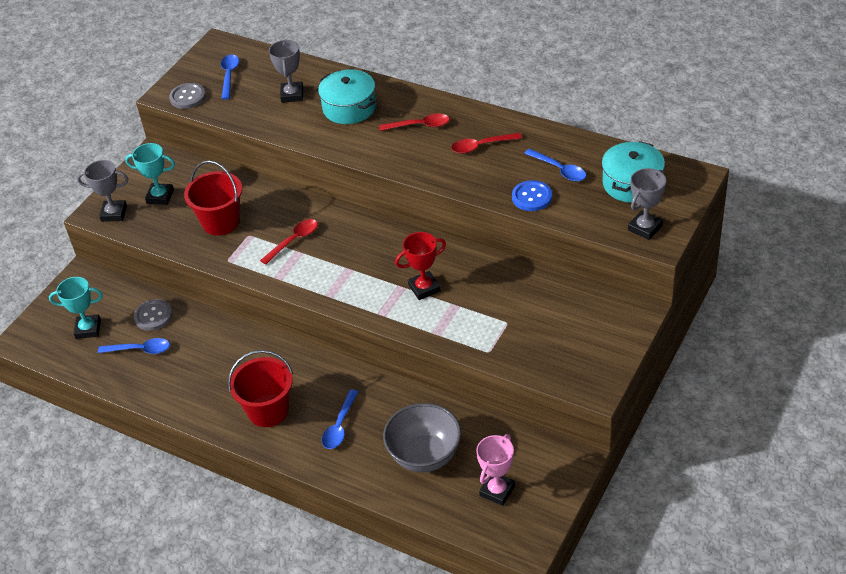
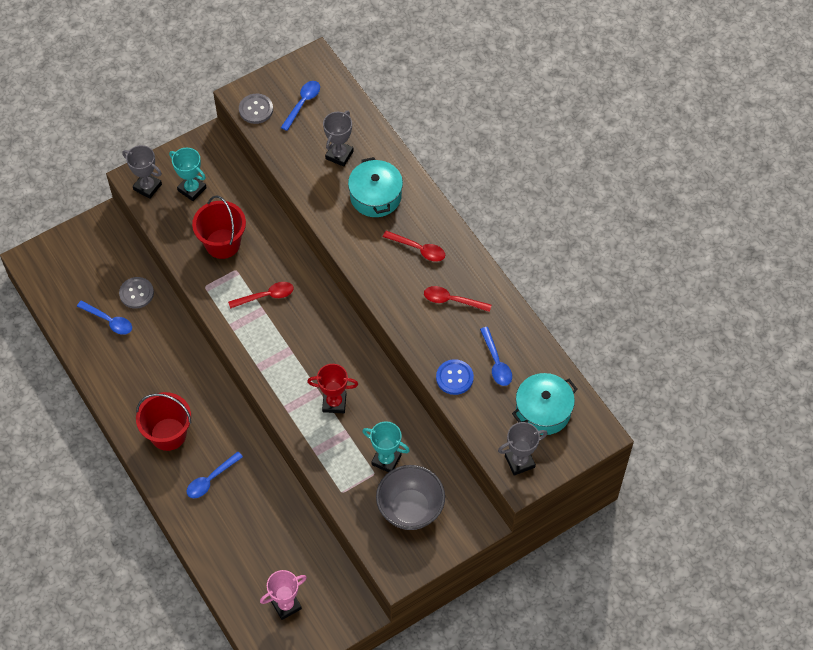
camera: 25 degrees right, 15 degrees up
(88, 329) = (82, 278): turquoise trophy -> turquoise trophy (386, 460)
(424, 456) = (254, 543): grey bowl -> grey bowl (410, 509)

